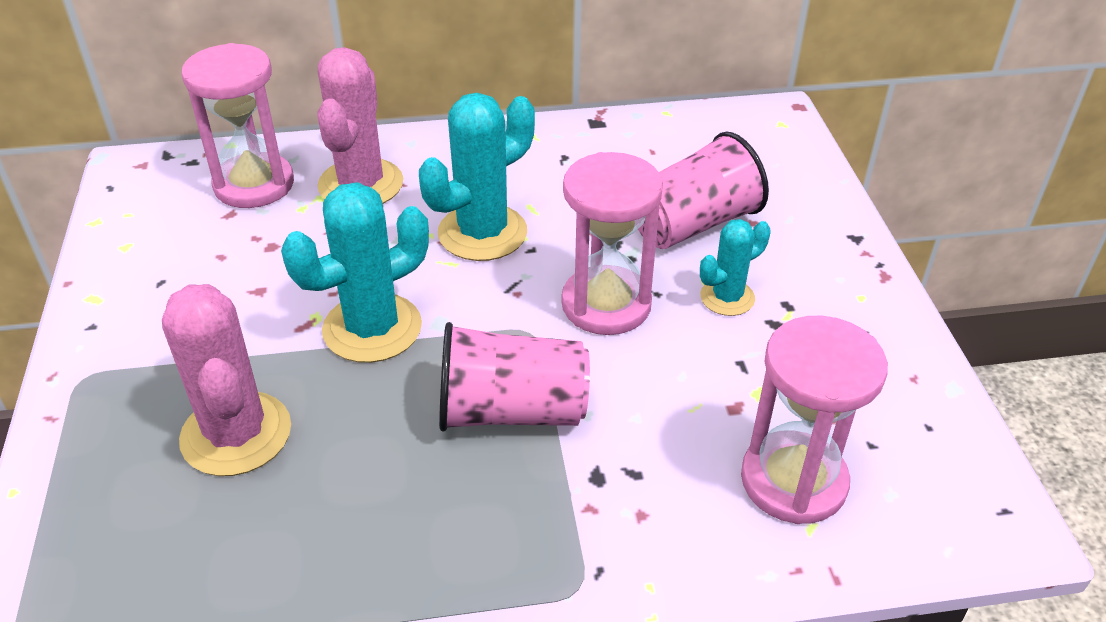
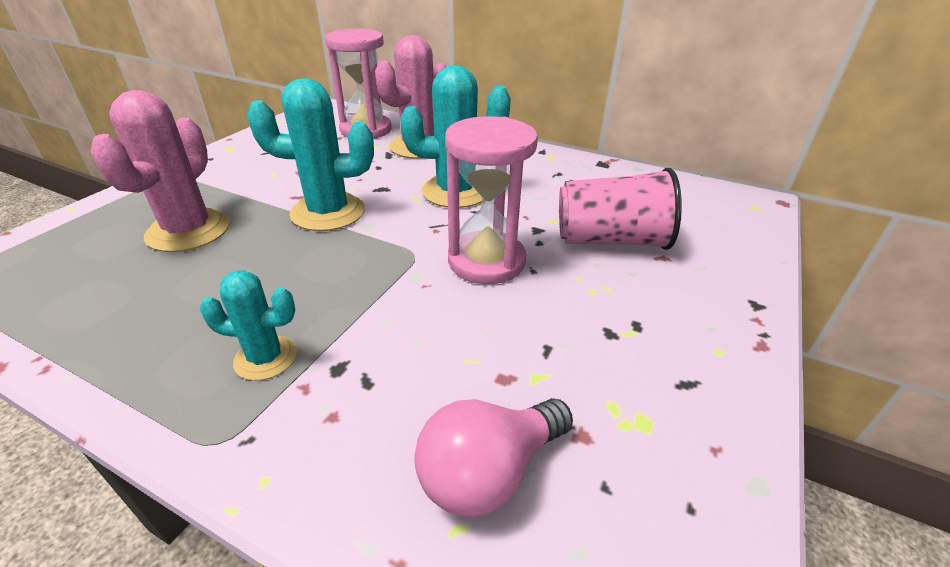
camera: 35 degrees right, 5 degrees down
(511, 411) = (340, 294): pink cup -> none
(727, 297) = (587, 296): turquoise cactus -> turquoise cactus (265, 358)
(793, 481) = (489, 471): pink hourglass -> pink light bulb

